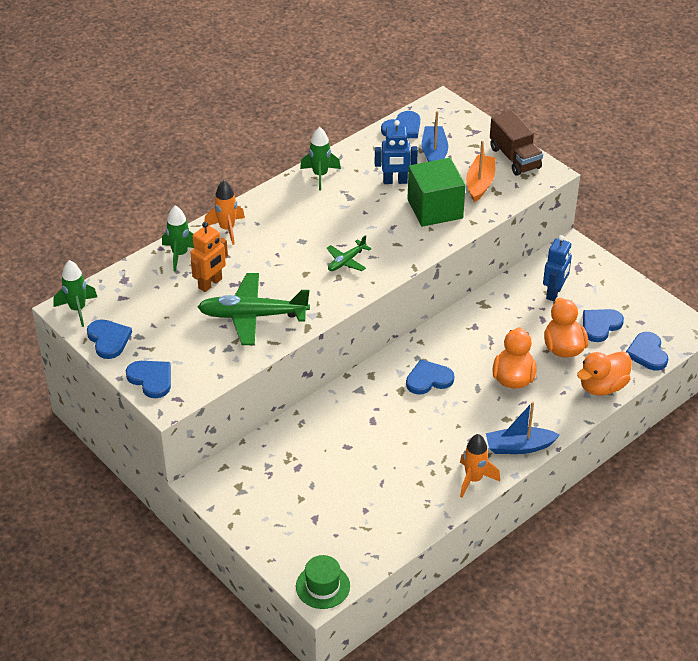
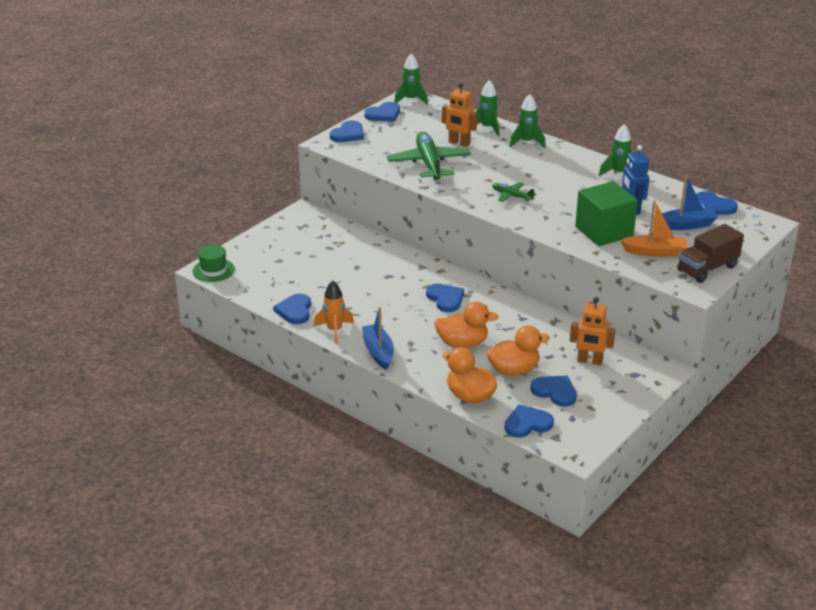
camera: 80 degrees right, 10 degrees down
(227, 229) = (527, 142): orange rocket -> green rocket
(428, 511) = (295, 311): none -> blue heart
(554, 293) = (589, 361): blue robot -> orange robot

